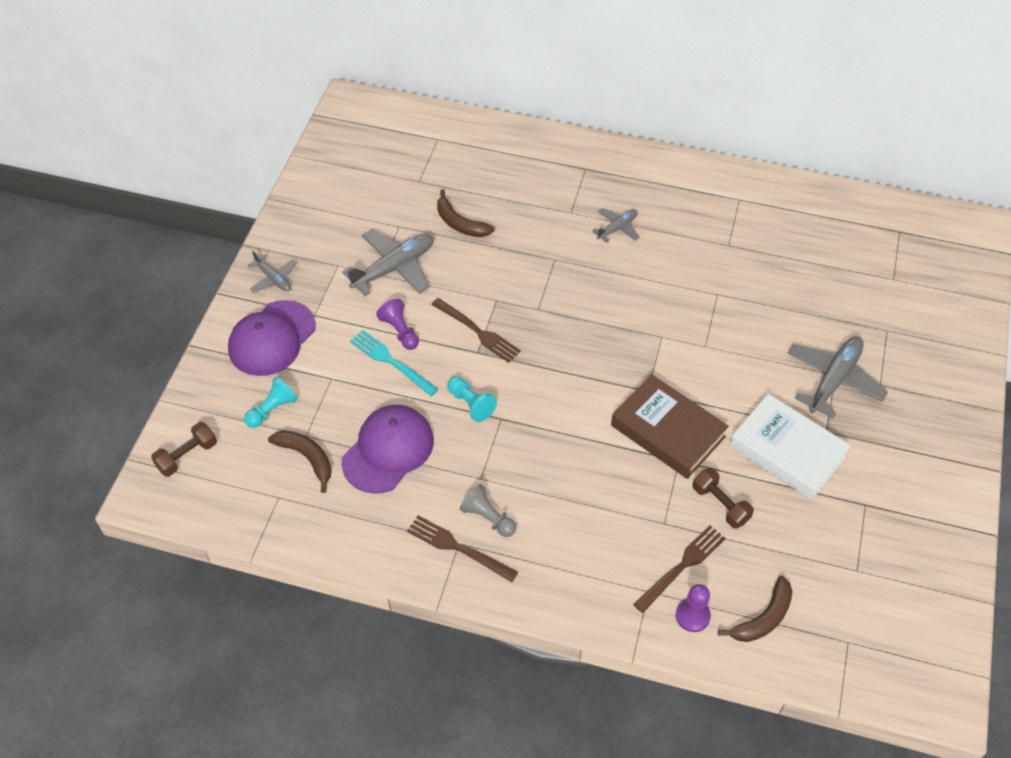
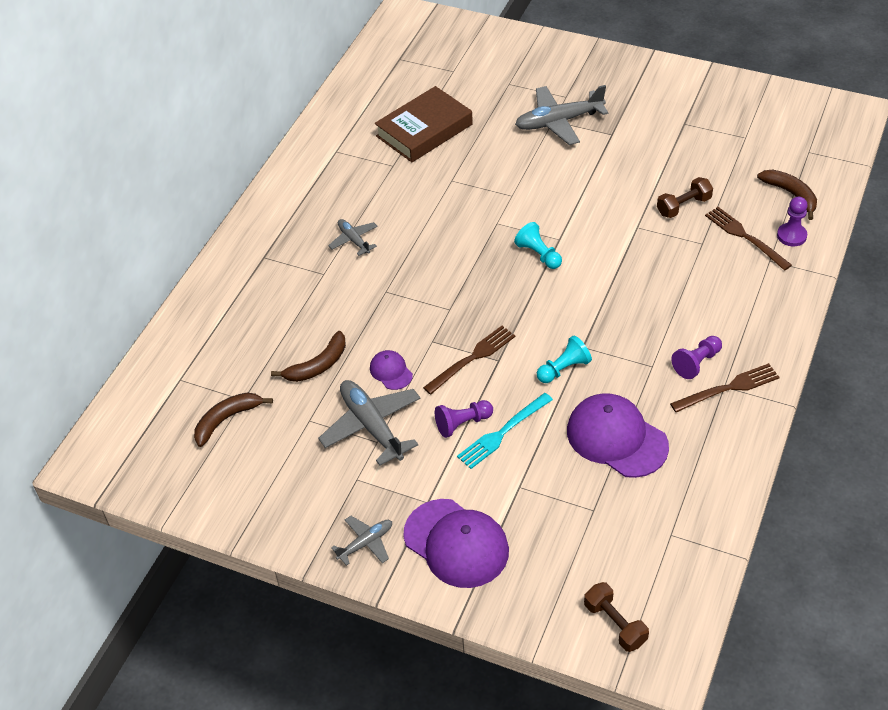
camera: 80 degrees left, 5 degrees down
(272, 410) = (557, 541): turquoise pawn -> turquoise pawn (538, 254)
(306, 458) = (622, 509): brown banana -> brown banana (226, 420)
(457, 274) = (391, 371): none -> purple cap
(457, 547) = (729, 388): brown fork -> brown fork turned 150 degrees counterclockwise
(488, 518) = (696, 363): grey pawn -> purple pawn
(667, 431) = (605, 230): brown book -> brown book (424, 130)
(787, 451) = (631, 159): white book -> none
(834, 380) = (558, 122): grey plane -> grey plane turned 60 degrees counterclockwise

